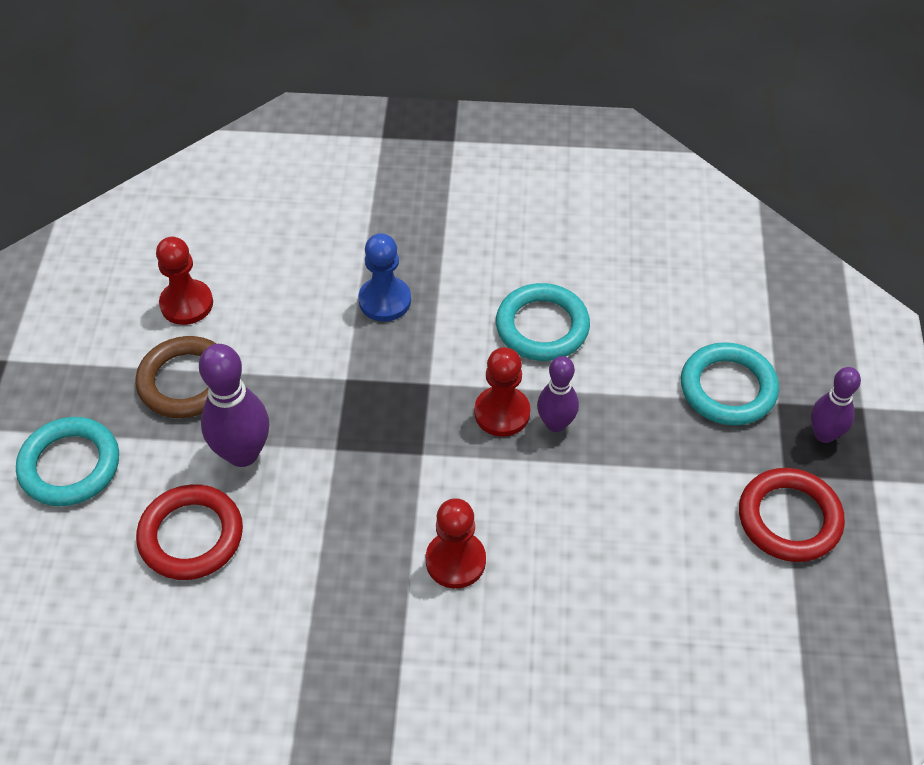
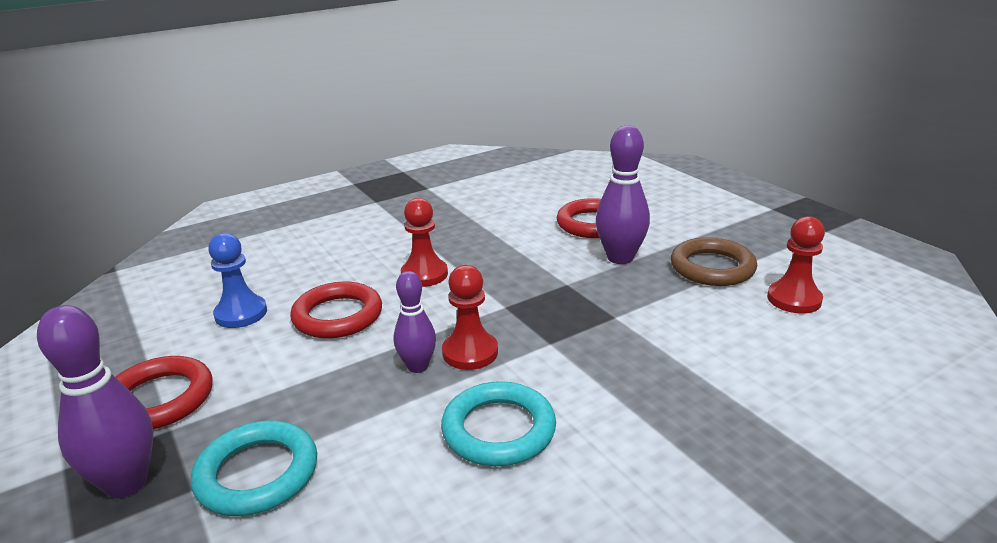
camera: 145 degrees right, 25 degrees down
(70, 465) = (702, 216): turquoise ring -> none
(385, 300) = (663, 375): blue pawn -> blue pawn (241, 314)
(585, 543) = (337, 316): none -> red ring
(824, 434) = (126, 483): purple bowling pin -> purple bowling pin, size x1.58

